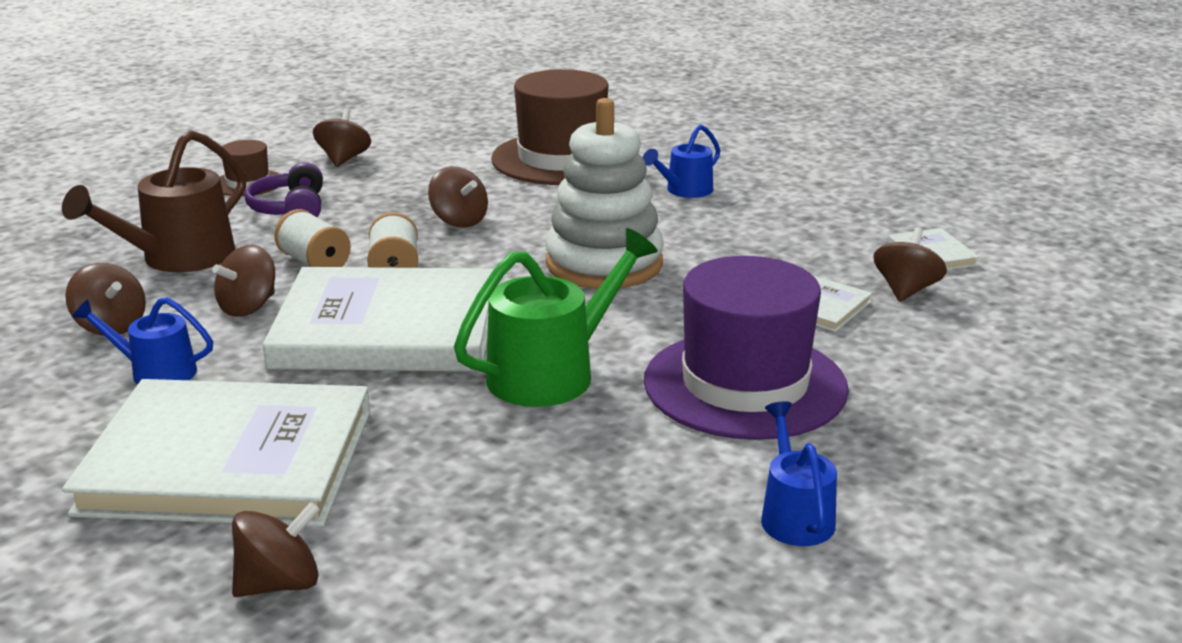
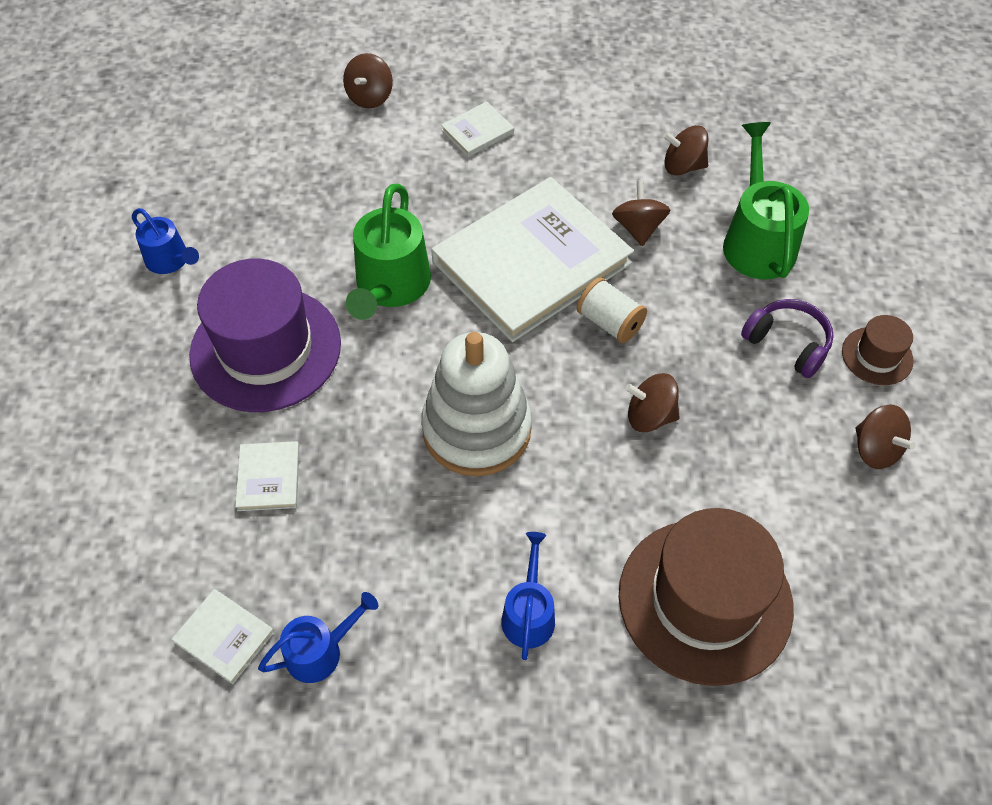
camera: 140 degrees right, 30 degrees up
(156, 372) = (601, 154): blue watering can -> blue watering can (320, 651)
(179, 258) = (757, 241): brown watering can -> green watering can
(229, 461) = (477, 131): white book -> white book, size x0.40
(315, 263) = (668, 294): white spool -> none
(906, 290) = (218, 549): brown spinning top -> none

